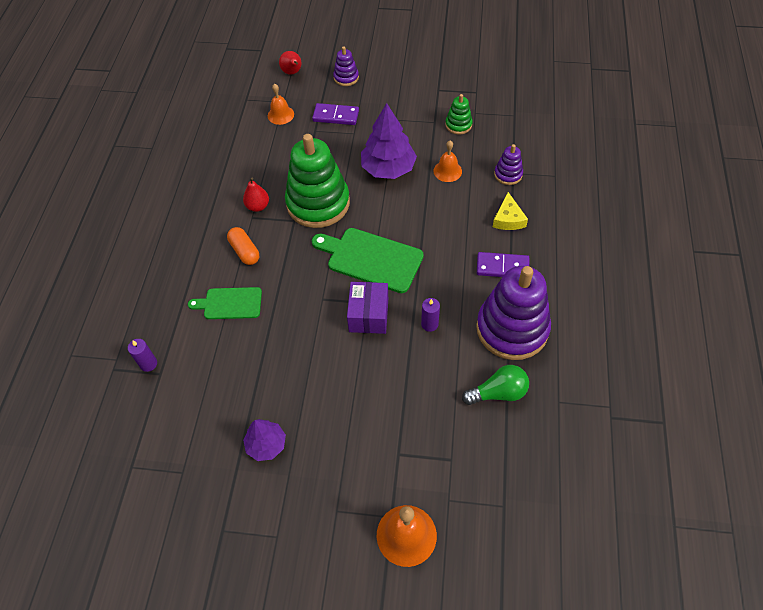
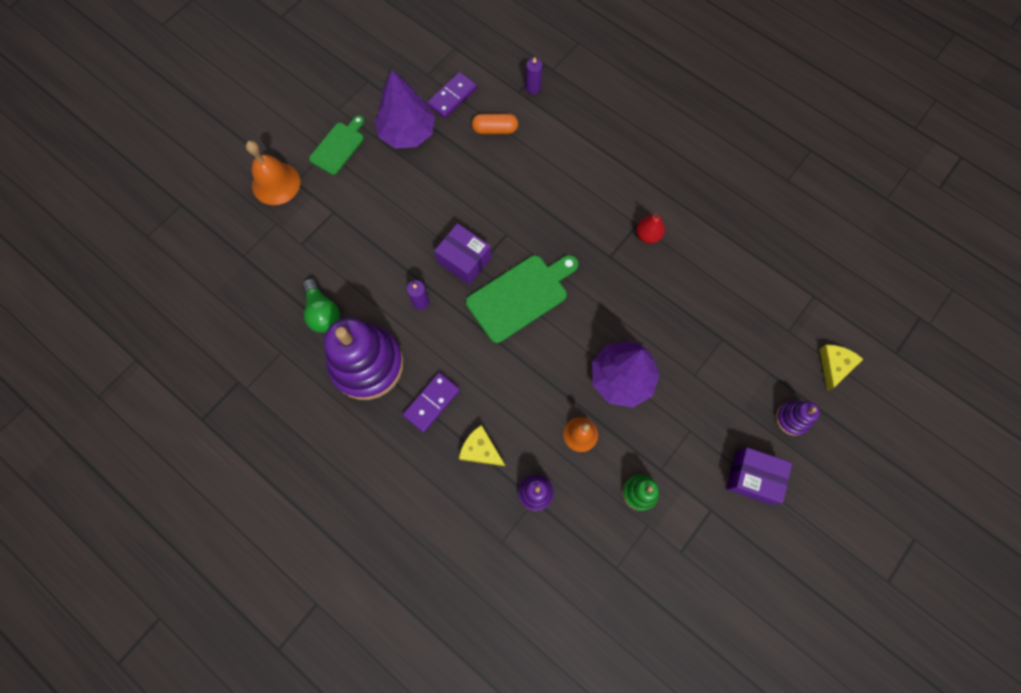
camera: 120 degrees right, 15 degrees up
(230, 303) = (551, 164): green cutting board -> green cutting board (338, 146)
(245, 251) = (600, 200): orange capsule -> orange capsule (495, 129)
(266, 445) = (407, 133): purple tree -> purple tree, size x1.68
(280, 115) = (768, 318): orange bell -> none
(292, 72) = (834, 365): red pear -> yellow cheese
(318, 203) = (617, 288): green stacking toy -> none
(336, 116) = (733, 371): purple domino -> purple domino (452, 97)
(401, 80) = (752, 477): none -> purple box
(498, 393) = (323, 312): green light bulb -> green light bulb turned 45 degrees counterclockwise

